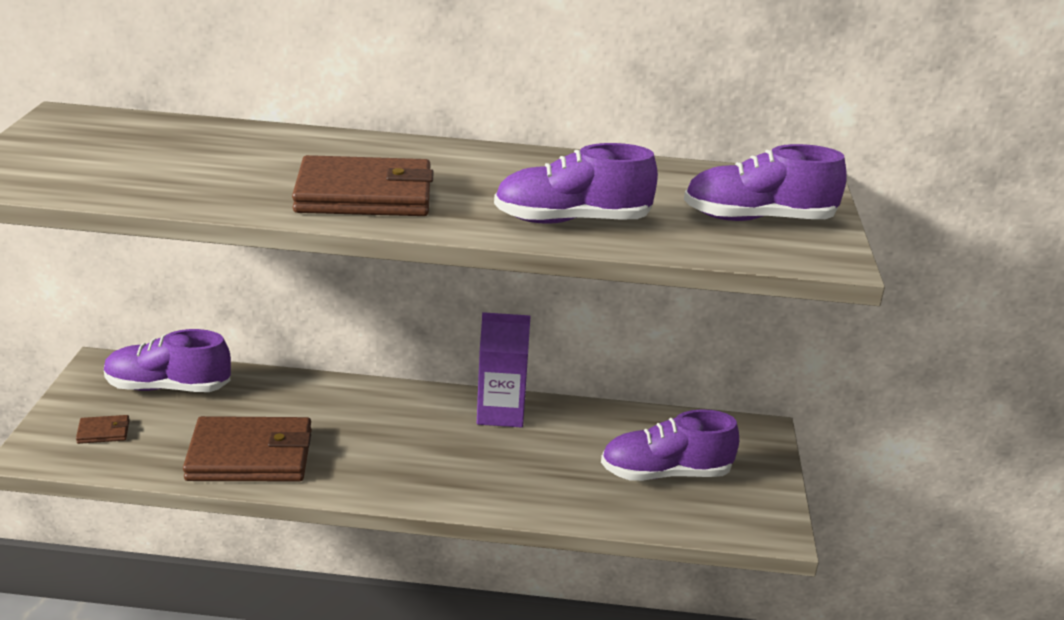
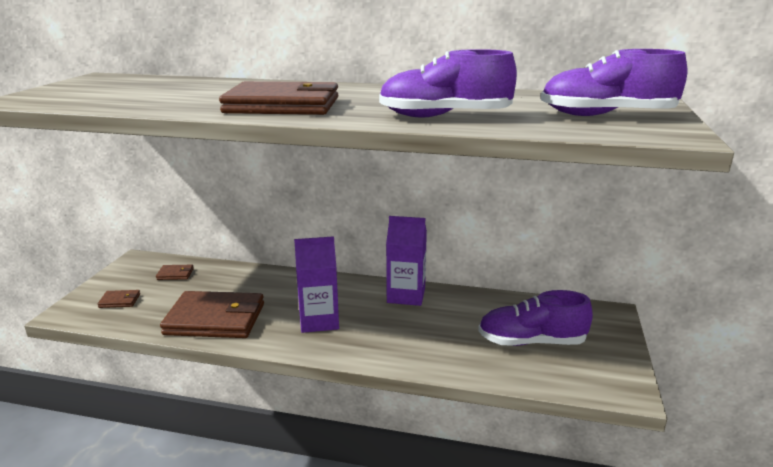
camera: 10 degrees right, 5 degrees down
(168, 387) = (175, 274): purple shoe -> brown wallet
(392, 453) = (319, 321): none -> purple carton

